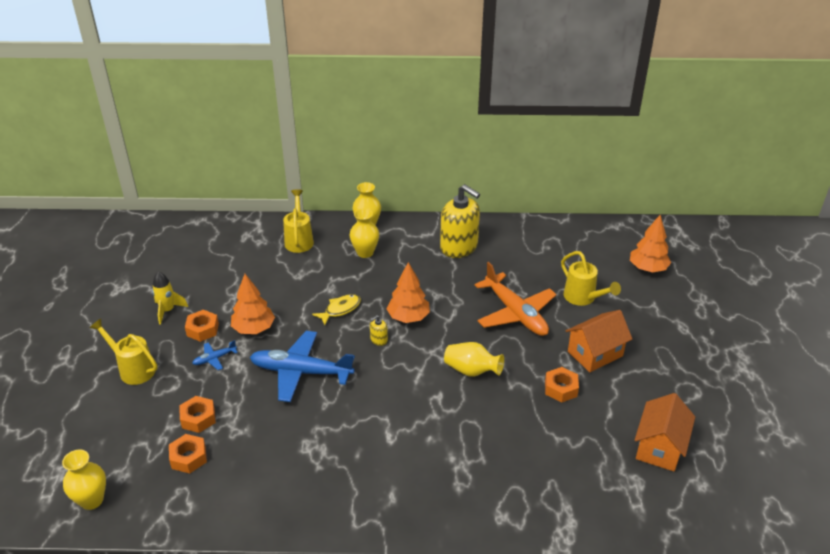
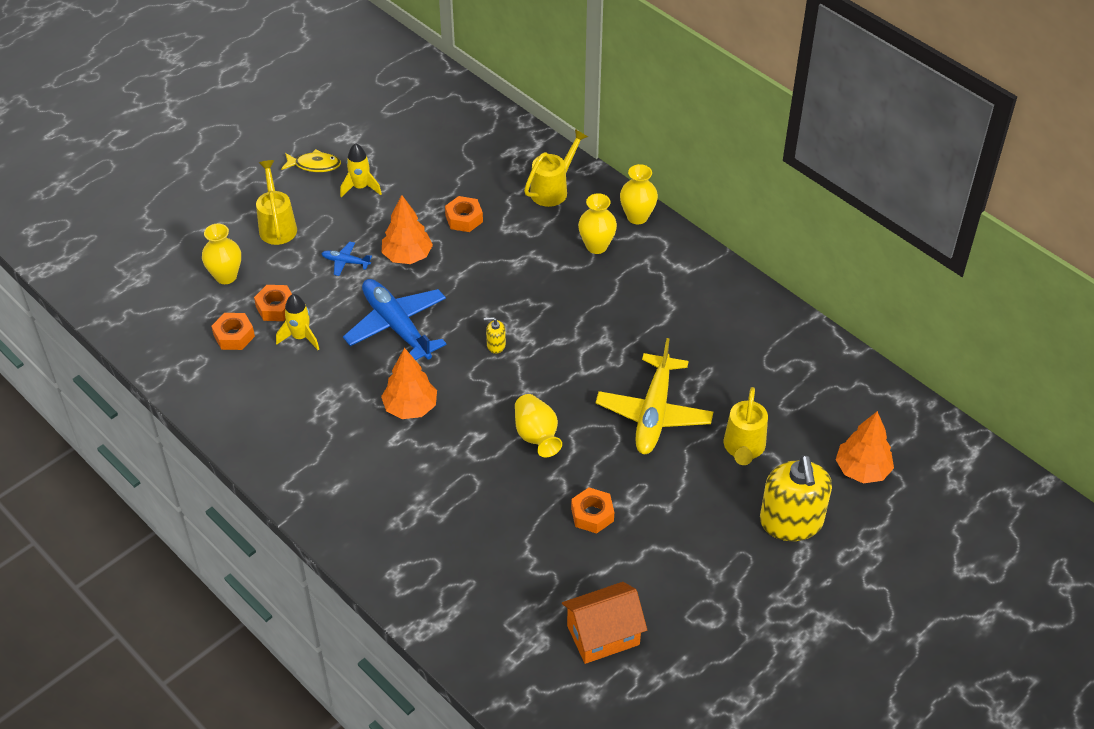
camera: 45 degrees right, 10 degrees up
(92, 500) = (139, 318): yellow vase -> yellow vase (226, 276)
(202, 329) = (367, 226): orange nut -> orange nut (464, 219)
(241, 424) = (300, 337): none -> yellow rocket
(340, 309) = (500, 290): yellow fish -> yellow fish (314, 165)
(408, 317) = (549, 342): orange tree -> orange tree (410, 407)
(459, 247) = (696, 304): yellow soap dispenser -> yellow soap dispenser (791, 522)
(515, 313) = (654, 413): orange plane -> yellow plane
(595, 354) = (672, 509): orange house -> none

